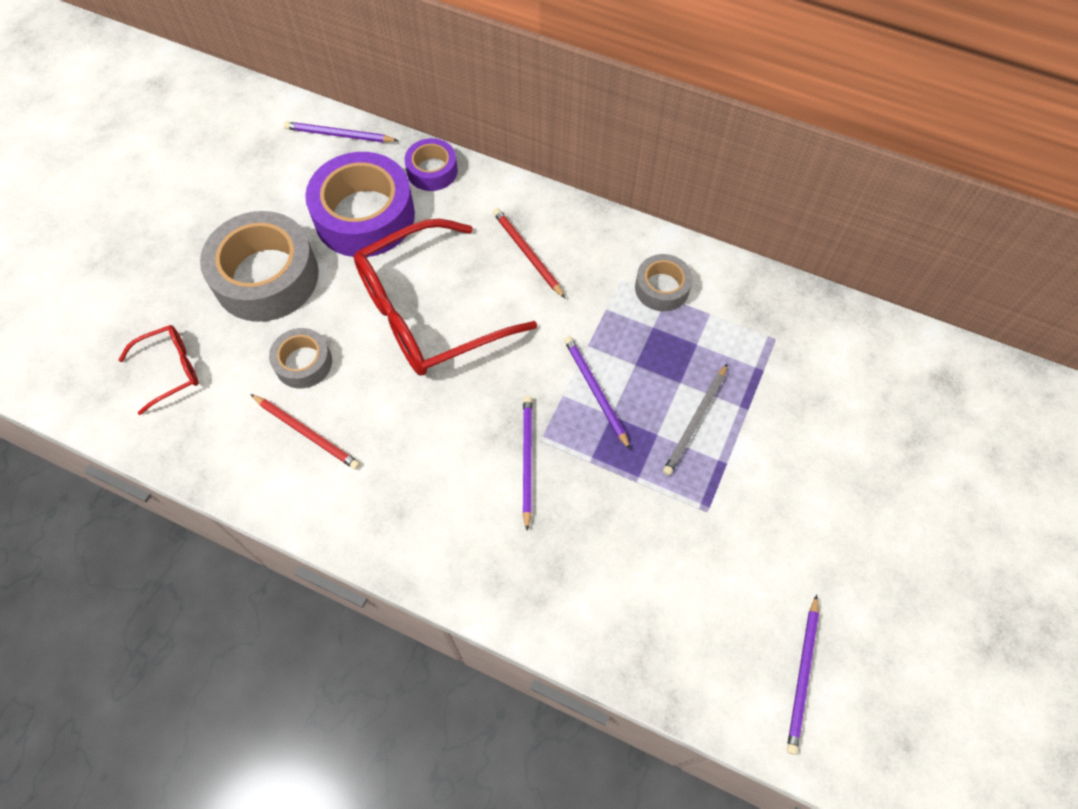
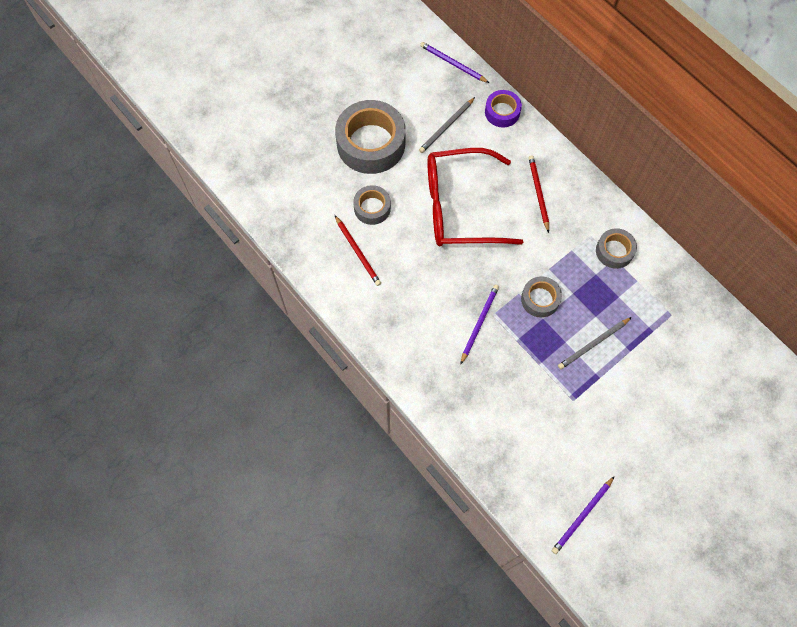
camera: 25 degrees right, 5 degrees up
(169, 370) = (293, 180): red glasses -> none
(364, 216) = (446, 126): purple tape -> grey pencil
(595, 391) = (540, 299): purple pencil -> grey tape

